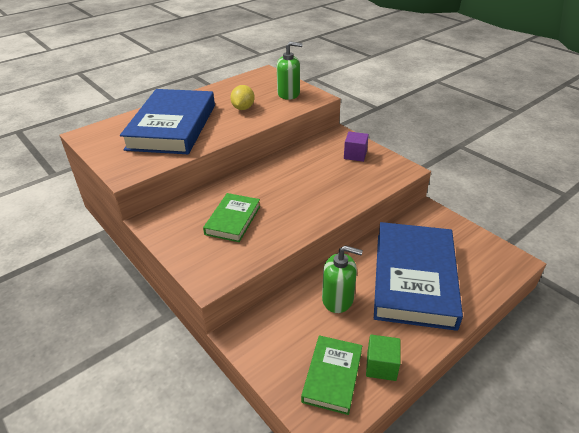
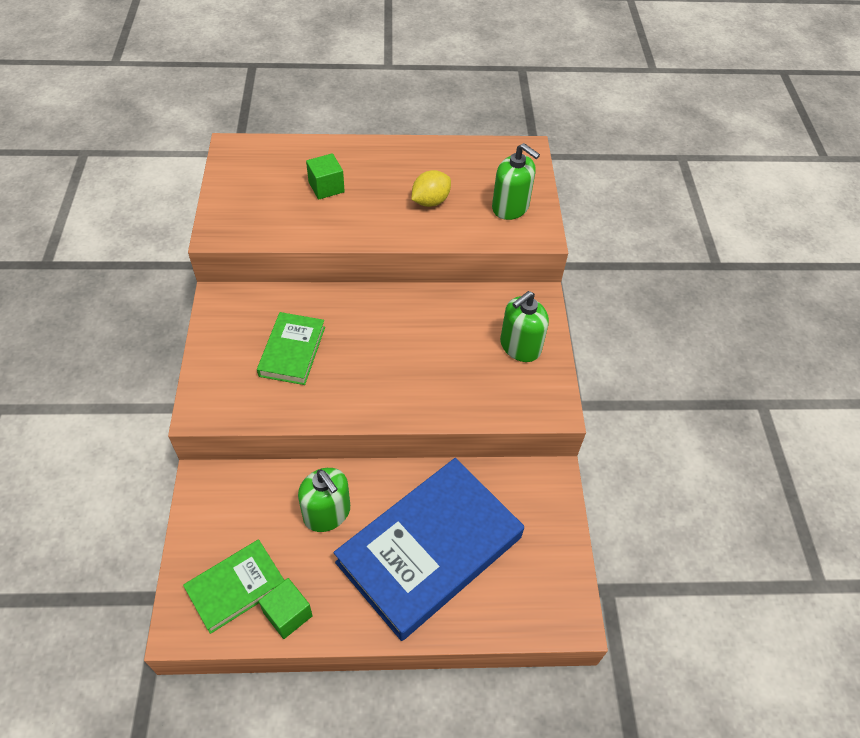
camera: 35 degrees right, 15 degrees up
(172, 126) = (326, 187): blue book -> green cube
(233, 220) = (292, 351): green book -> green book turned 45 degrees counterclockwise
(355, 155) = (520, 346): purple cube -> green soap dispenser

